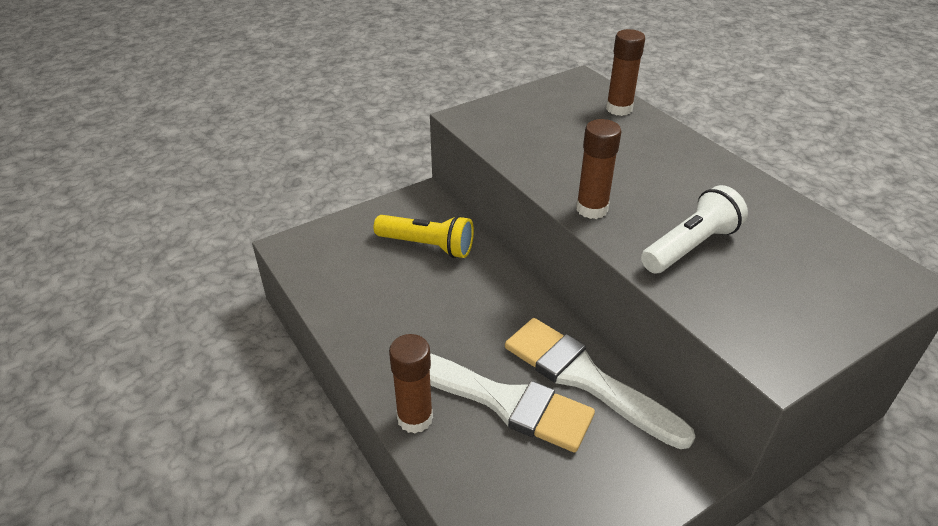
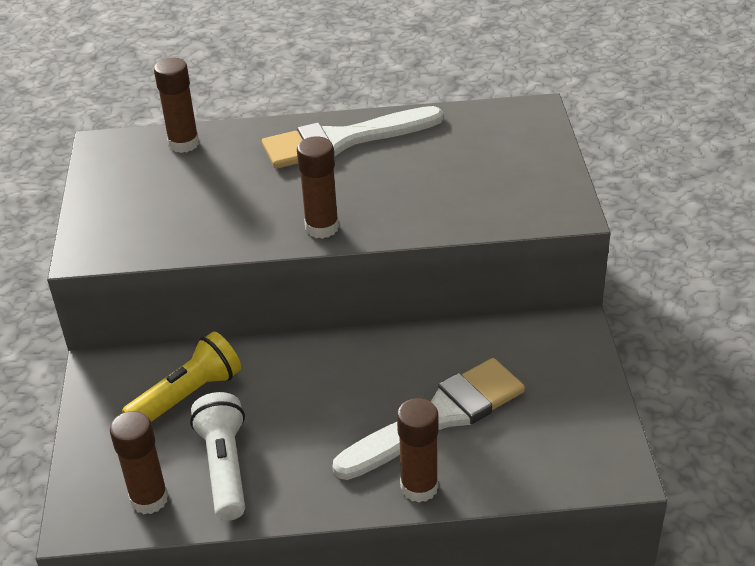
camera: 60 degrees left, 0 degrees up
(323, 269) = (149, 499): none -> brown glue stick
(585, 378) = (451, 352): white brush -> white brush (343, 140)
(690, 246) = (417, 194): white flashlight -> white flashlight (224, 467)

